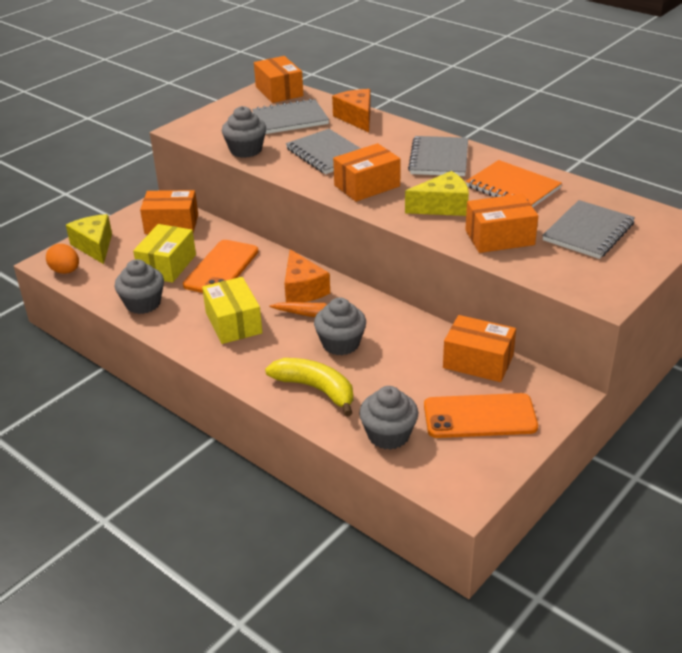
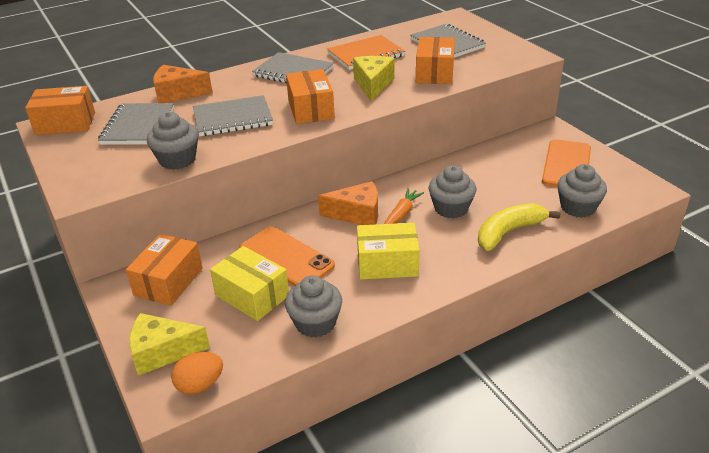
camera: 70 degrees left, 0 degrees up
(478, 361) = (502, 152): orange box -> none

